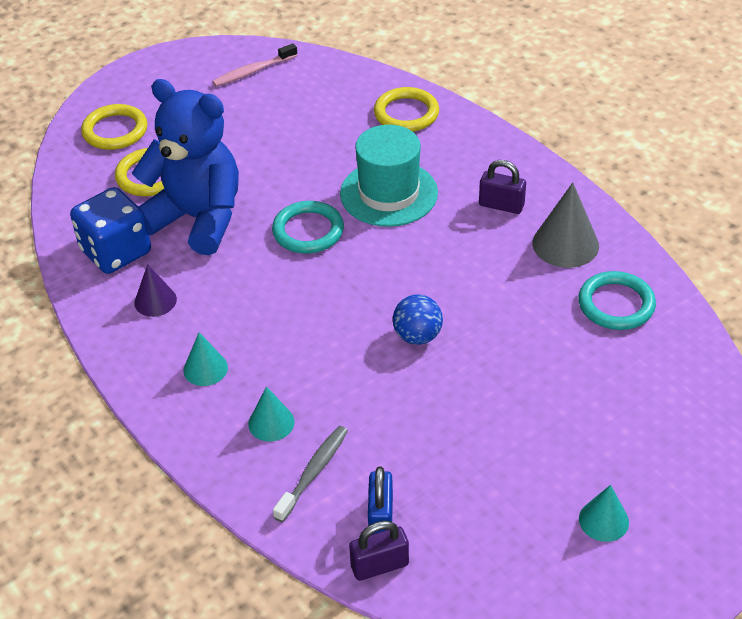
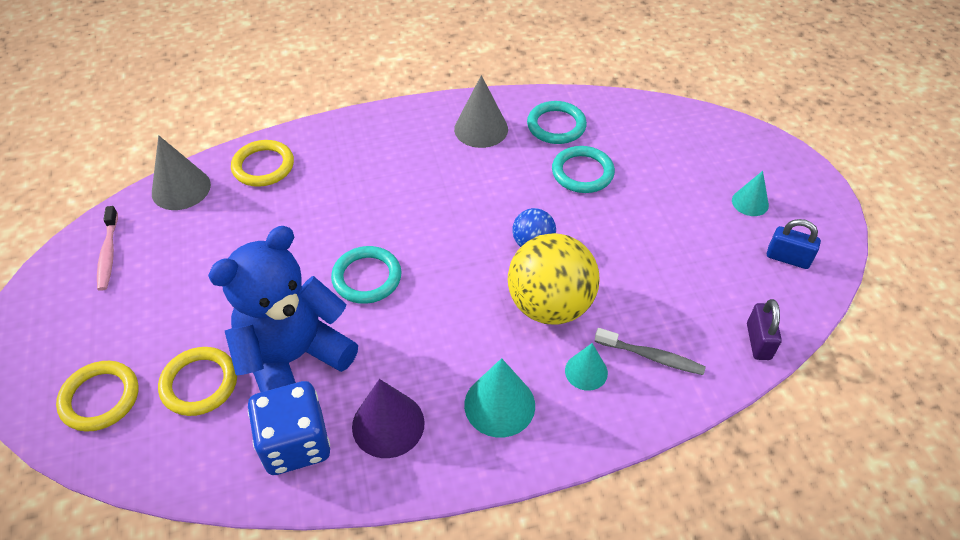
camera: 70 degrees left, 5 degrees up
(155, 301) = (388, 424): purple cone -> purple cone, size x1.62
(205, 369) = (499, 405): turquoise cone -> turquoise cone, size x1.62
(314, 472) = (652, 357): grey toothbrush -> grey toothbrush turned 150 degrees clockwise
(341, 372) = (550, 305): none -> yellow ball
(347, 77) = (181, 188): none -> grey cone
(381, 517) = (711, 326): blue padlock -> blue padlock (787, 258)
(389, 193) = (356, 209): turquoise hat -> none
(501, 205) = (416, 148): purple padlock -> none
(552, 348) = (582, 172): none -> turquoise ring

